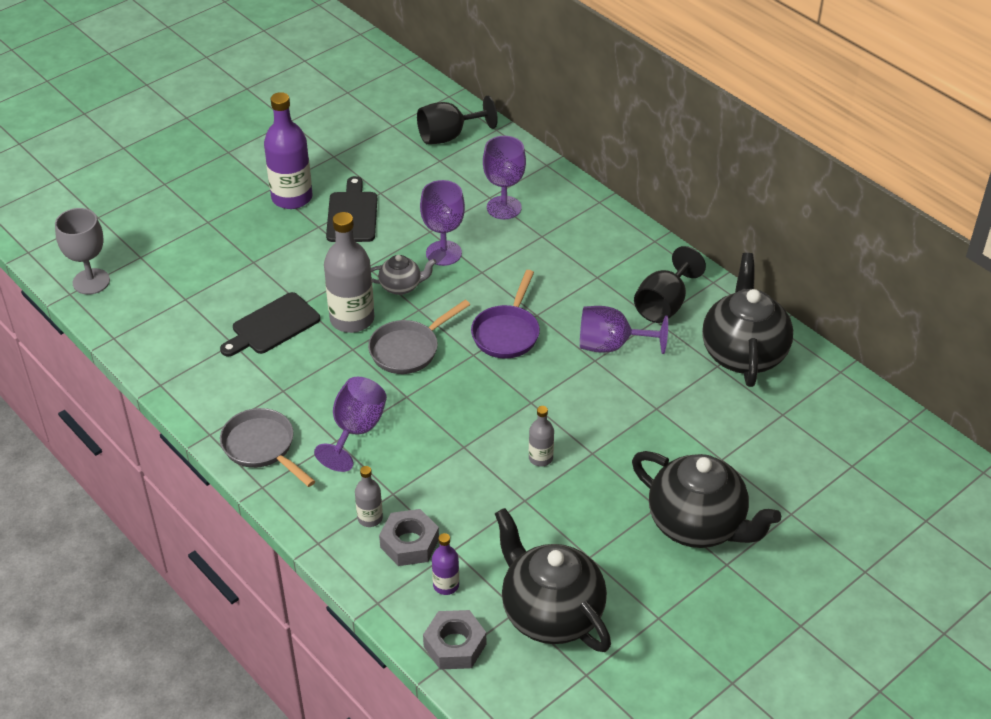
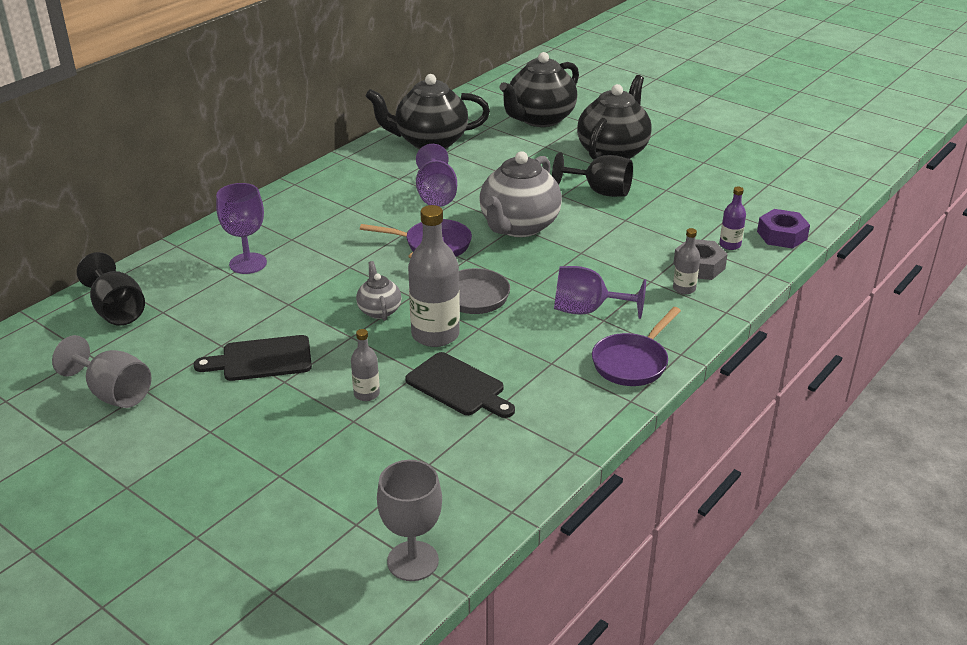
camera: 100 degrees left, 10 degrees down
(262, 447) = (632, 362): grey pan -> purple pan
(292, 197) = (230, 411): purple bottle -> none
(336, 140) = (113, 393): none -> grey goblet
(443, 253) = (323, 291): purple goblet -> none
(455, 645) = (782, 235): grey nut -> purple nut
(529, 404) = (518, 226): none -> grey teapot
(540, 458) = (577, 216): grey bottle -> grey bottle (366, 394)
(550, 613) = (727, 200): black teapot -> black teapot (540, 119)
(664, 304) = (379, 175): black goblet -> black goblet (600, 191)

